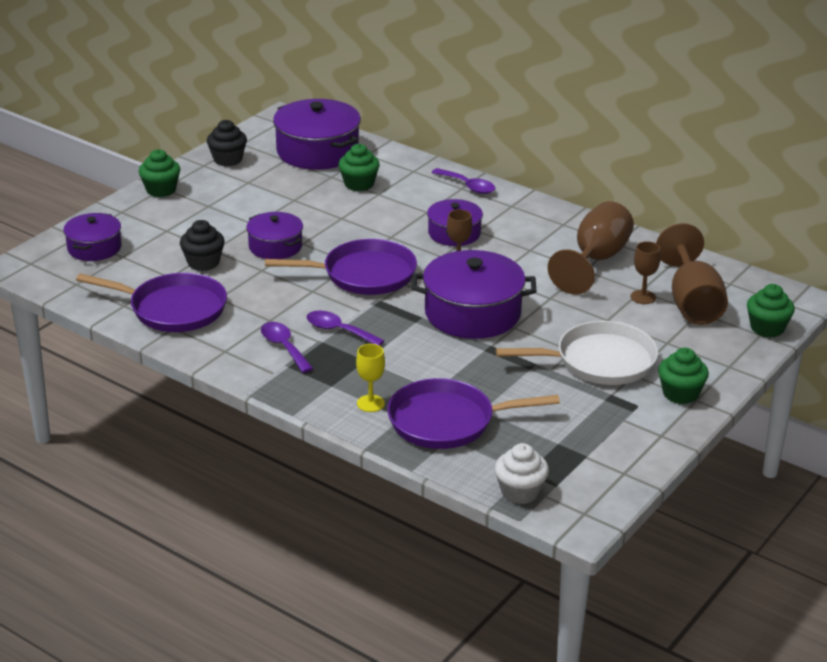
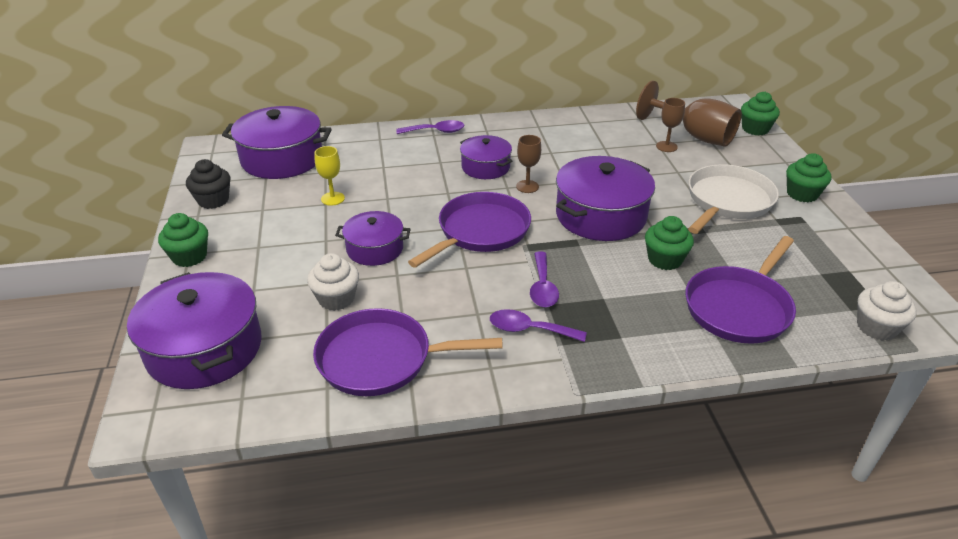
camera: 45 degrees left, 5 degrees up
(94, 248) = (204, 349): purple pot -> purple pot, size x1.69
(173, 309) = (380, 359): purple pan -> purple pan turned 150 degrees counterclockwise
(203, 262) = (336, 299): black cupcake -> white cupcake
(338, 330) = (542, 287): purple spoon -> purple spoon turned 75 degrees counterclockwise
(359, 184) = (356, 167): green cupcake -> green cupcake (665, 260)
(370, 403) = (671, 331): yellow goblet -> yellow goblet (332, 199)
(596, 260) = (599, 138): brown goblet -> none

